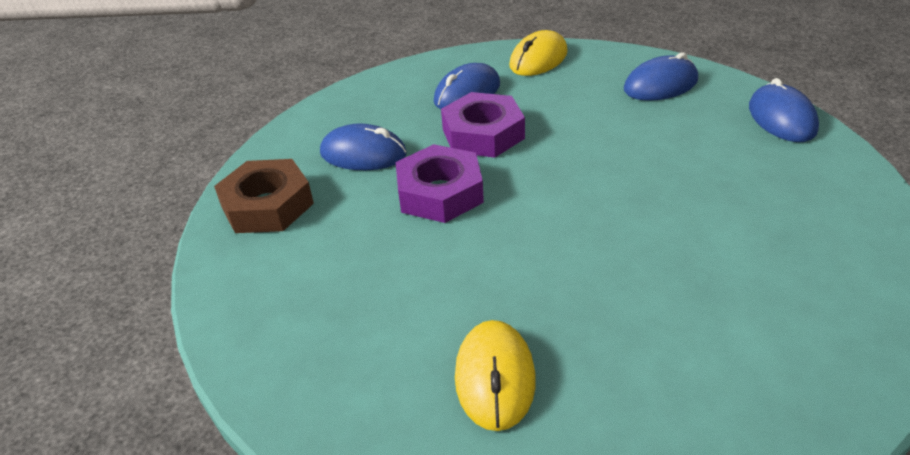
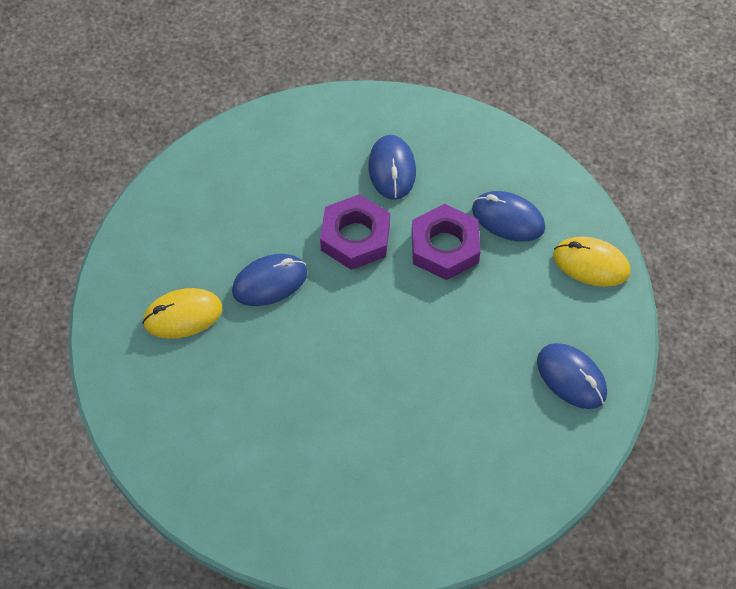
camera: 70 degrees right, 20 degrees up
(267, 205) = (312, 131): brown nut -> none
(781, 118) = (538, 484): blue mouse -> blue mouse (269, 282)

